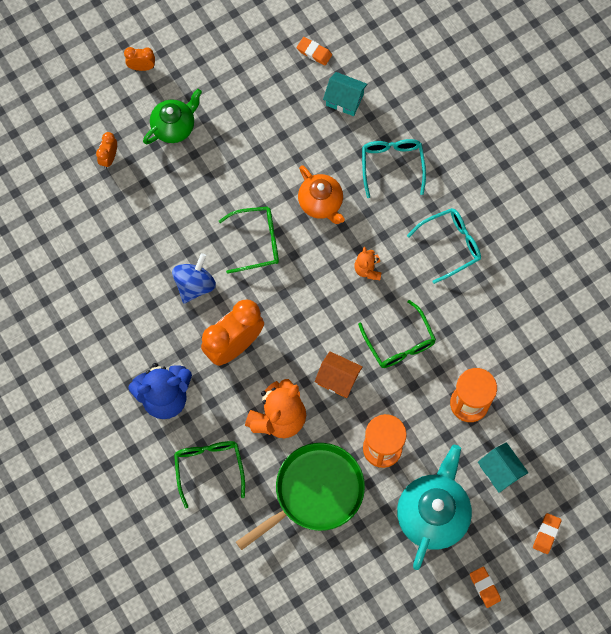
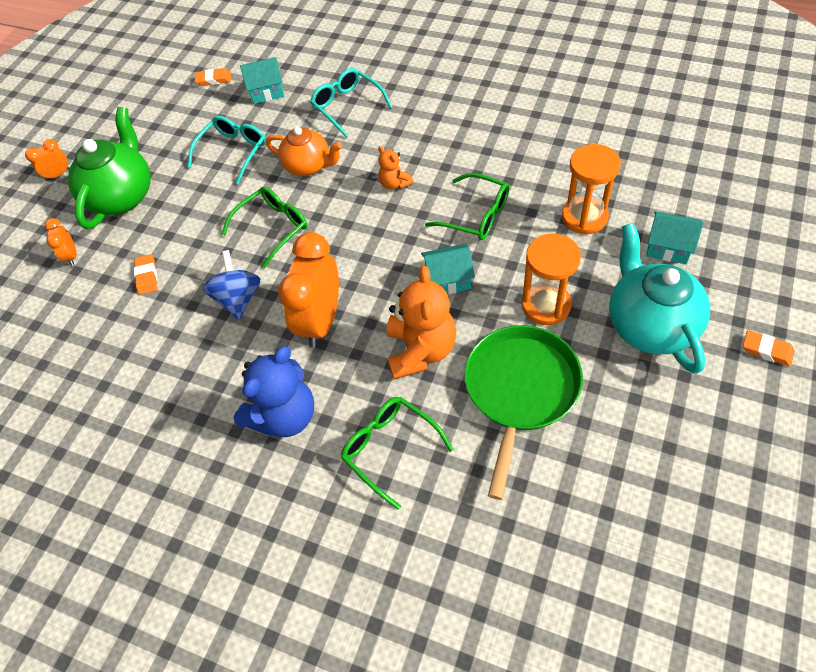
camera: 30 degrees left, 15 degrees down
(174, 127) = (122, 196): green teapot -> green teapot, size x1.53
(338, 379) = (448, 279): orange house -> turquoise house
(450, 245) = (449, 124): turquoise glasses -> turquoise glasses (233, 152)
(546, 534) = (764, 266): orange eraser -> orange eraser (147, 276)

